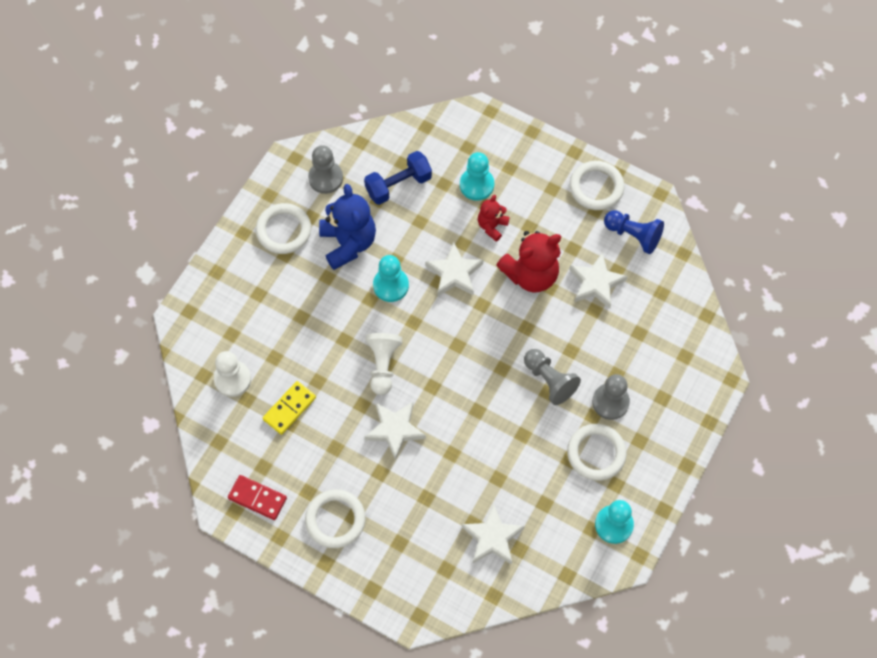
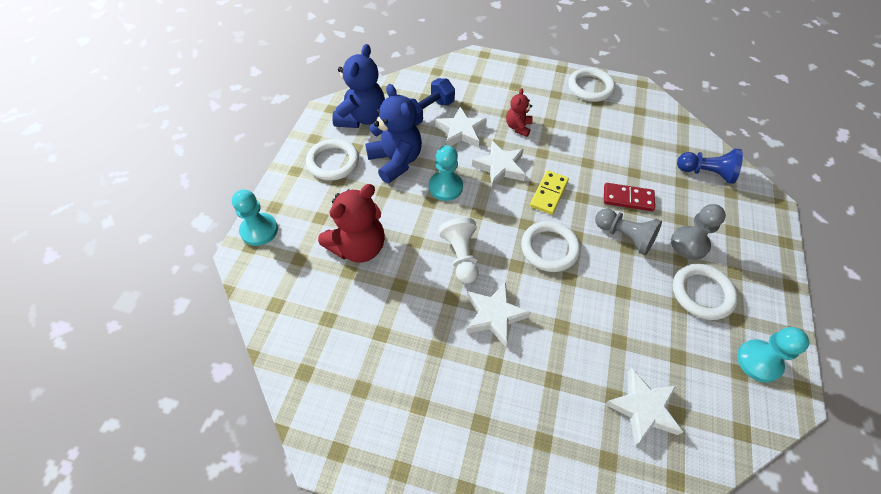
camera: 15 degrees left, 10 degrees down
(232, 379) = (308, 302): white pawn -> none
(257, 498) = (362, 428): red domino -> red domino (628, 198)
(289, 408) = (376, 318): yellow domino -> yellow domino (548, 193)
(325, 178) = (362, 118): grey pawn -> blue teddy bear
(335, 520) = (461, 432): white ring -> white ring (549, 248)
(476, 185) = (493, 101): turquoise pawn -> turquoise pawn (259, 230)
(531, 274) = (567, 156): red teddy bear -> red teddy bear (358, 247)
(596, 283) = (625, 152): white star -> white star (461, 131)
(633, 235) = (637, 113): blue pawn -> blue pawn (706, 173)

